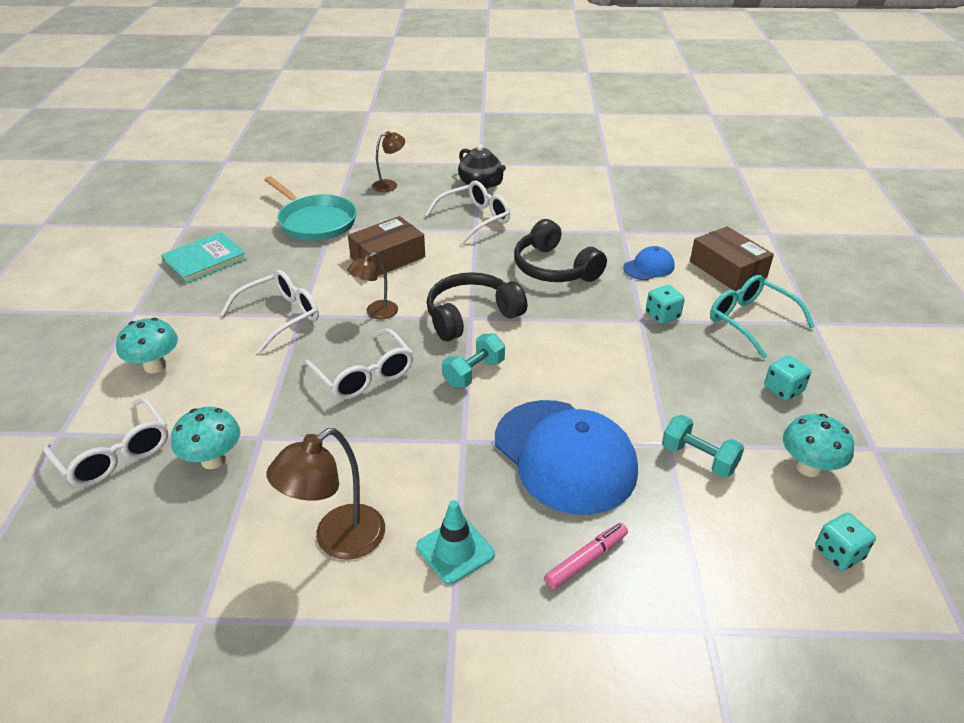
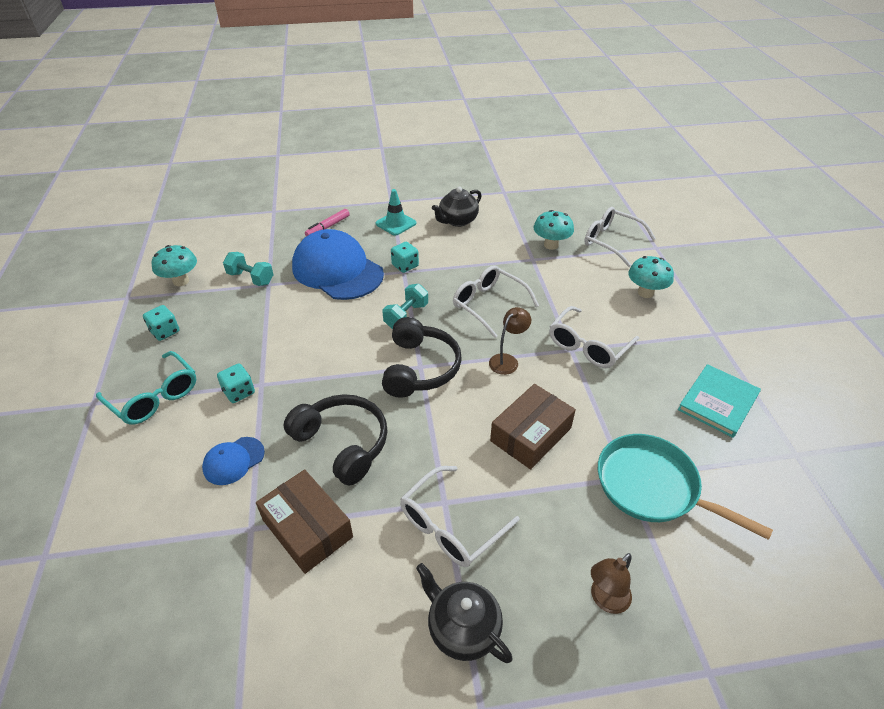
camera: 170 degrees right, 5 degrees up
(338, 540) = (457, 221): brown lamp -> black teapot
(471, 316) = (420, 368): black headphones -> black headphones turned 45 degrees counterclockwise
(727, 269) = (141, 470): brown box -> brown box (307, 528)
(838, 553) = (191, 243): turquoise dice -> turquoise dice (405, 266)

